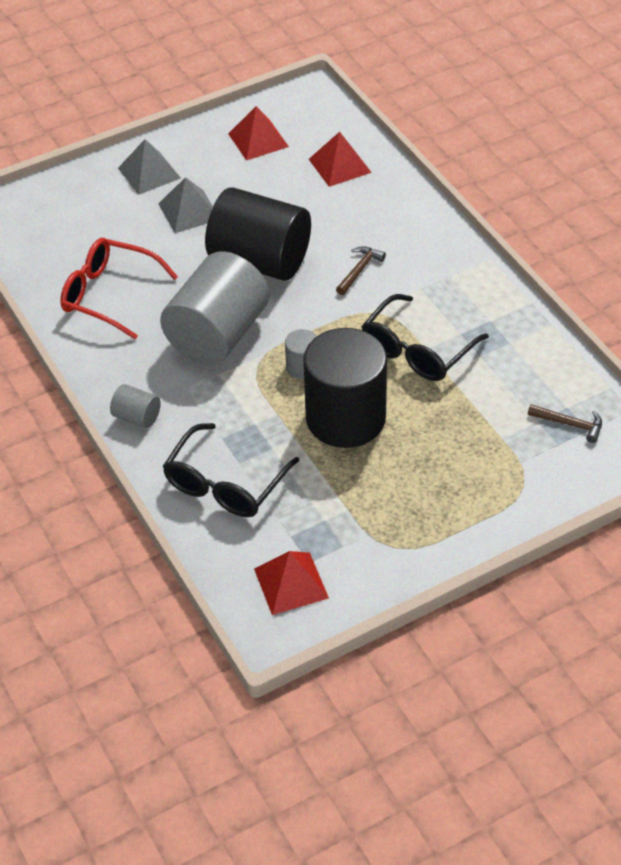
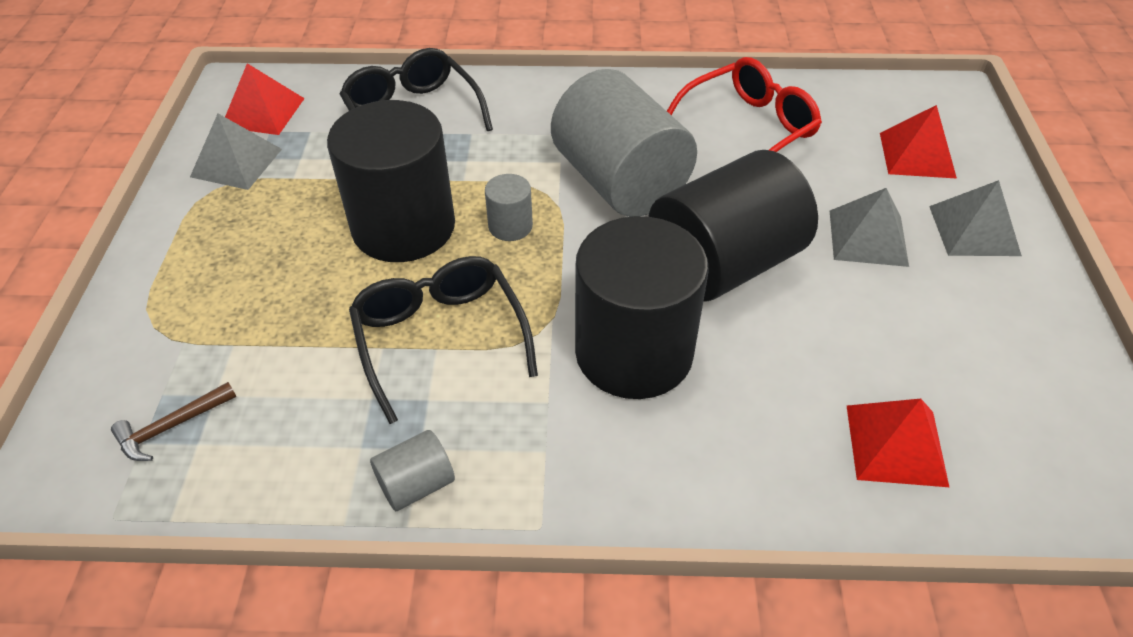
camera: 120 degrees right, 0 degrees up
(137, 417) = (551, 92): grey cylinder -> grey cylinder (416, 484)
(258, 140) = (1012, 371): red pyramid -> red pyramid (917, 155)
(359, 270) = (634, 352): brown hammer -> black cylinder
(359, 555) = (236, 162): none -> grey pyramid

